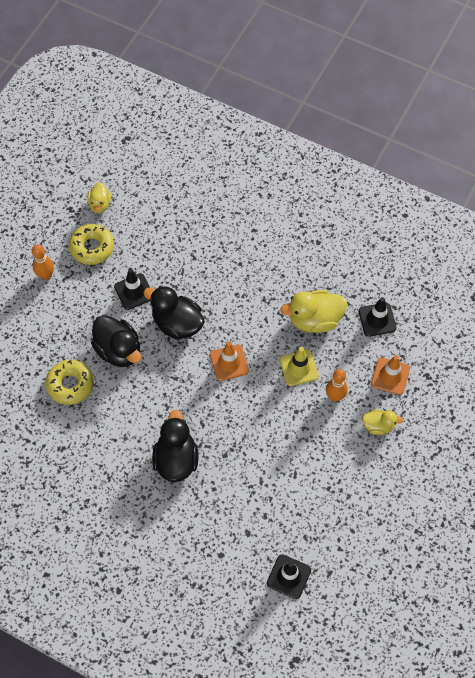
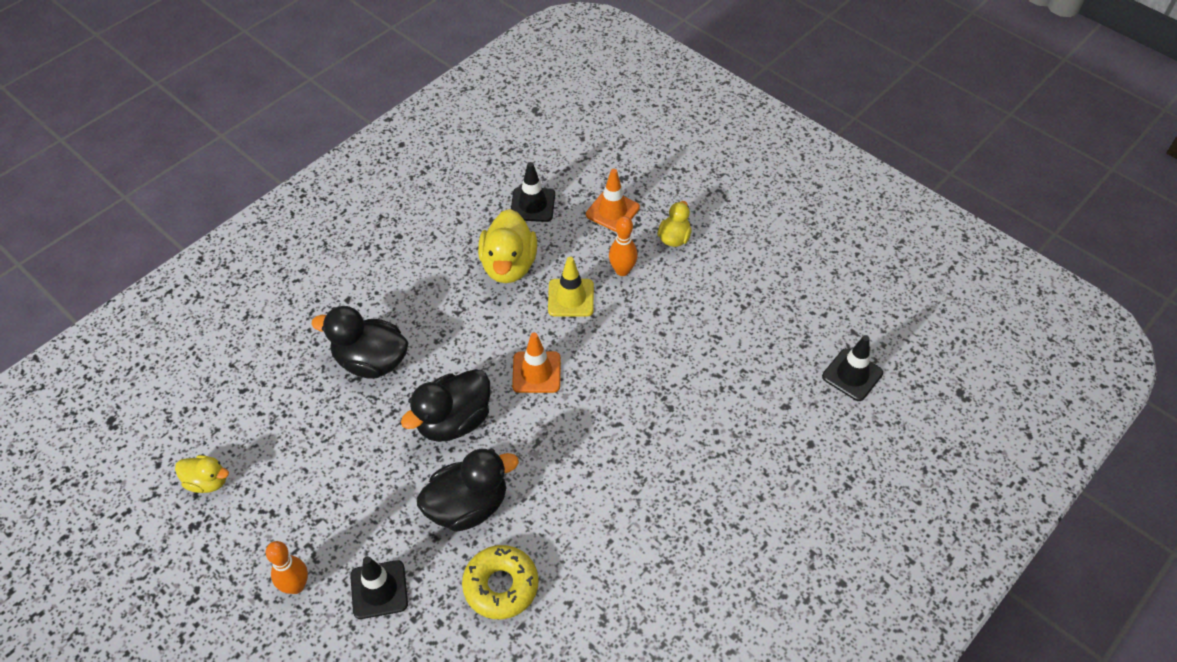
camera: 75 degrees left, 10 degrees down
(92, 247) = (278, 508): yellow donut -> none
(134, 291) = (379, 465): black traffic cone -> black traffic cone (379, 589)
(176, 459) = (661, 467): black duck -> black duck (371, 361)

